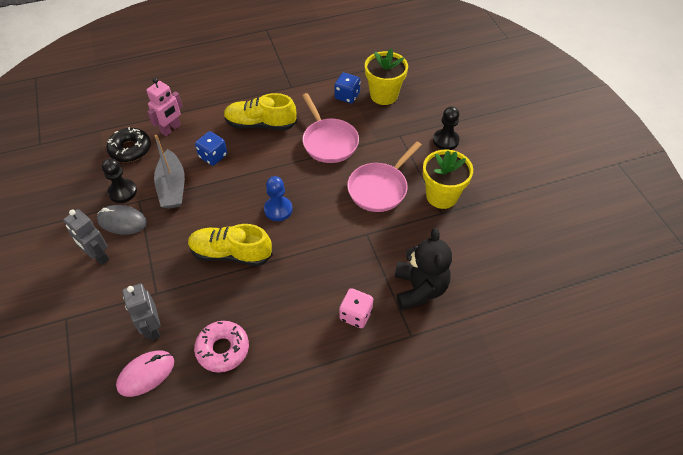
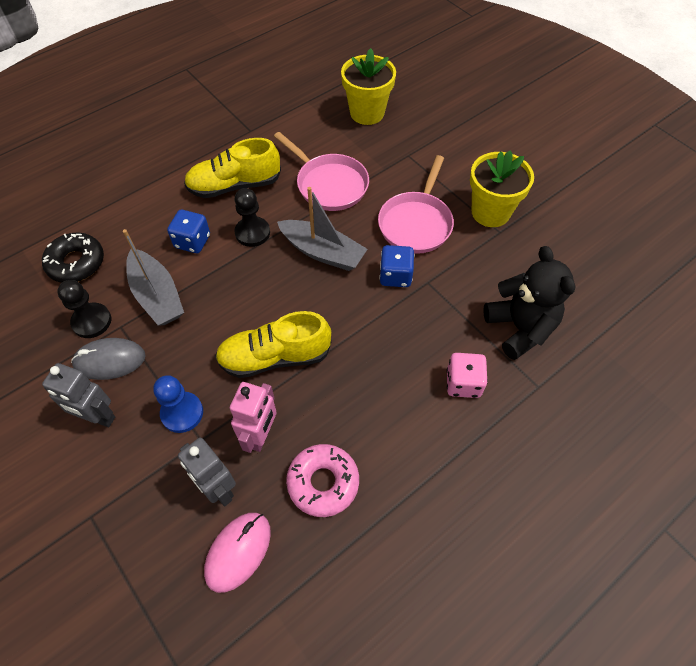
camera: 20 degrees left, 5 degrees up
(171, 129) = (120, 222): pink robot -> pink robot (261, 435)
(278, 209) = (307, 284): blue pawn -> blue pawn (182, 413)
(300, 190) = (323, 252): none -> grey boat
(347, 96) = (324, 125): blue dice -> blue dice (395, 276)
(445, 140) = (463, 147): black pawn -> black pawn (252, 233)

